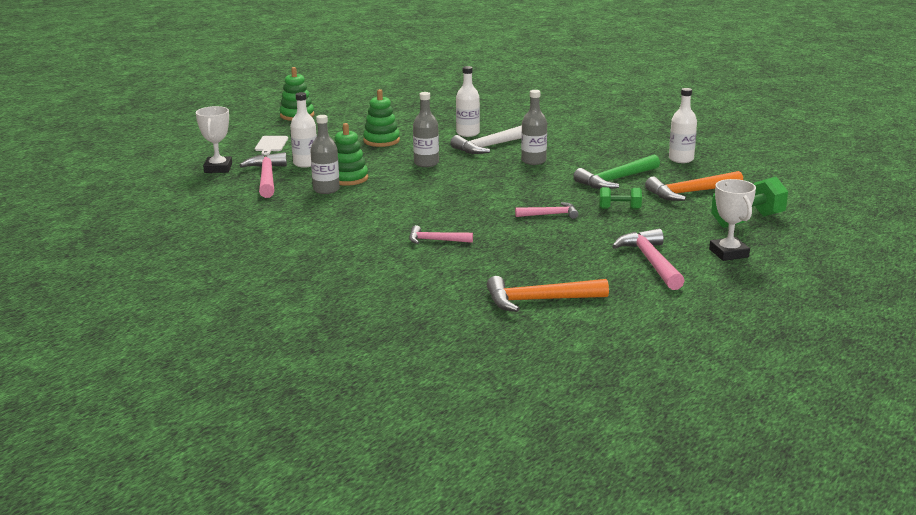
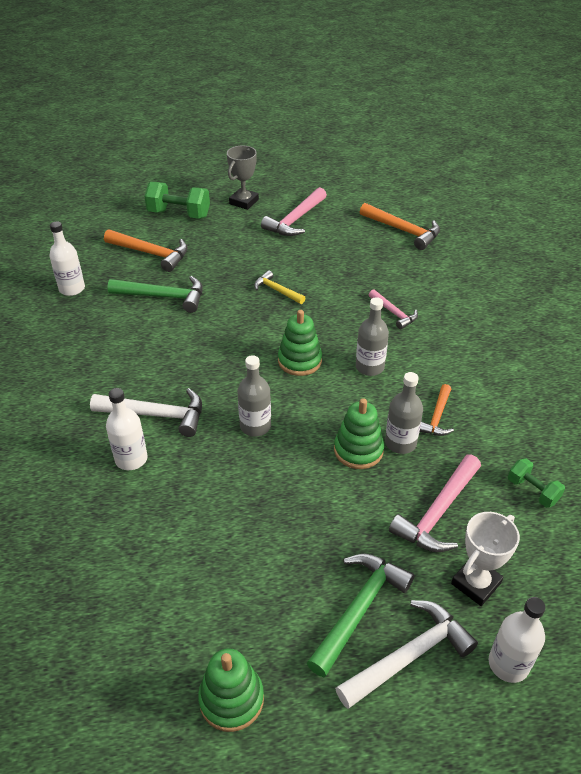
camera: 135 degrees left, 20 degrees up
(230, 144) = (409, 656): none -> white hammer
(271, 144) = (359, 609): white cutting board -> green hammer
(305, 163) = (367, 517): white bottle -> white bottle (508, 664)
(318, 207) = (437, 417): none -> orange hammer
(381, 141) = (231, 513): green stacking toy -> green stacking toy (299, 361)
(533, 161) = (168, 363): grey bottle -> grey bottle (369, 367)
(550, 214) = (277, 290): pink hammer -> yellow hammer
(619, 209) = (224, 268): green dumbbell -> green dumbbell (532, 491)
(728, 253) = (244, 202): white trophy -> grey trophy

